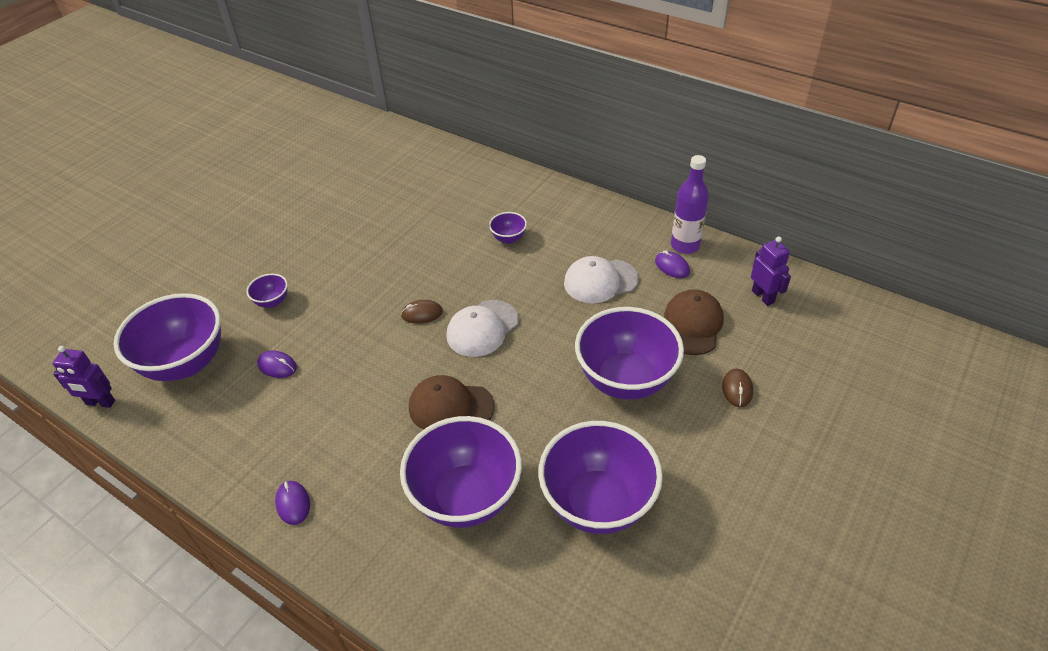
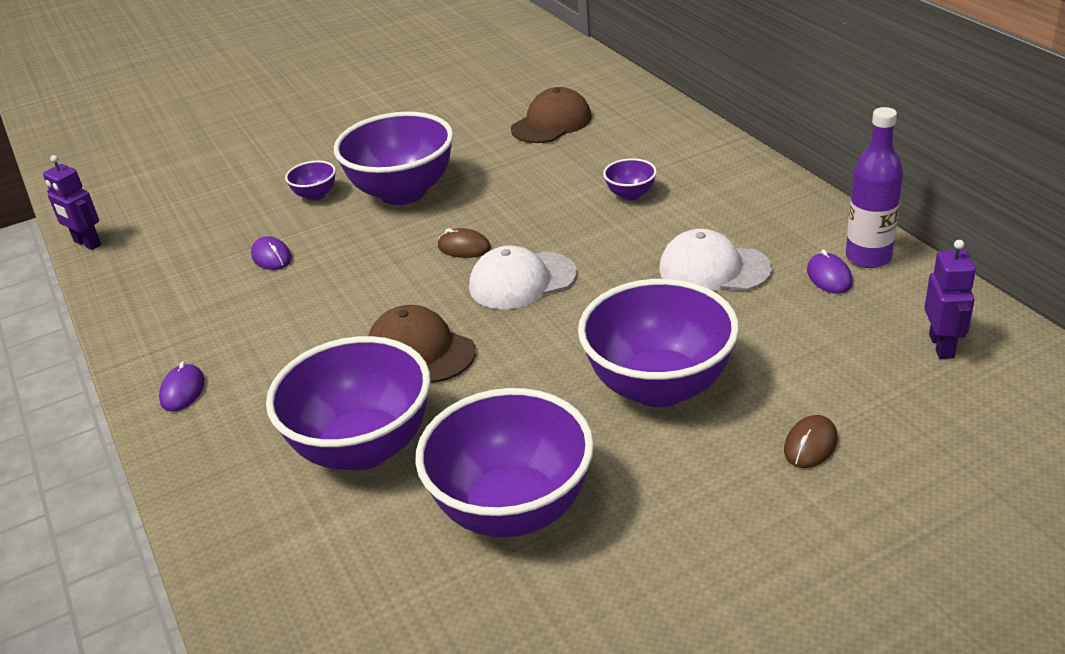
camera: 30 degrees right, 10 degrees down
(186, 363) = (188, 230): purple bowl -> purple bowl (403, 193)
(692, 325) = (805, 351): brown cap -> brown cap (551, 123)

